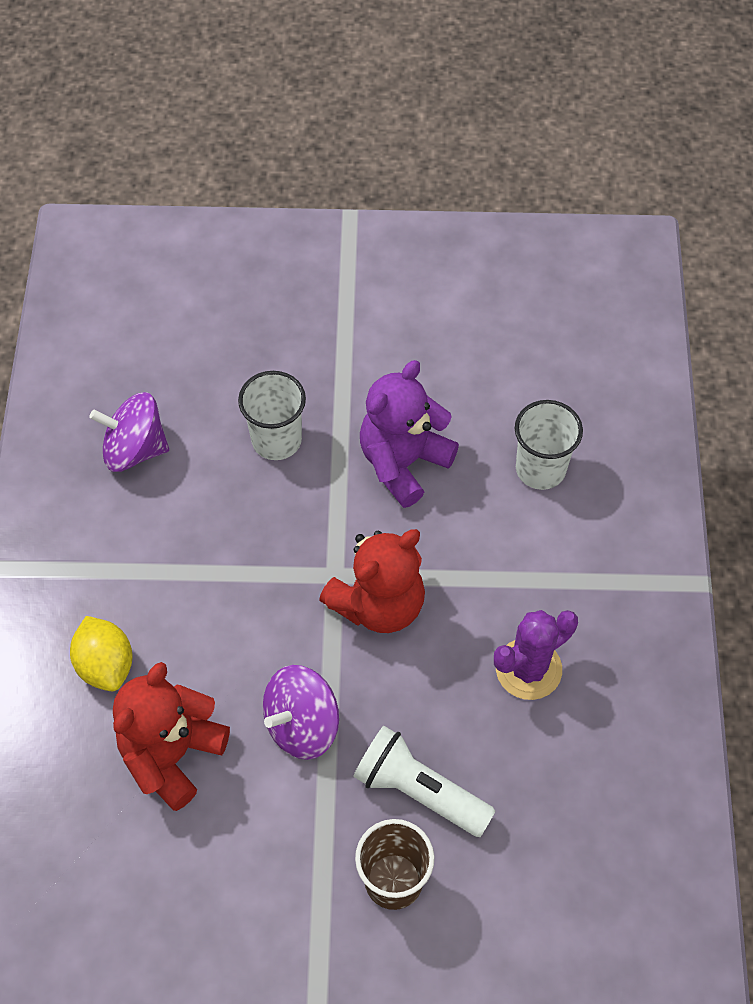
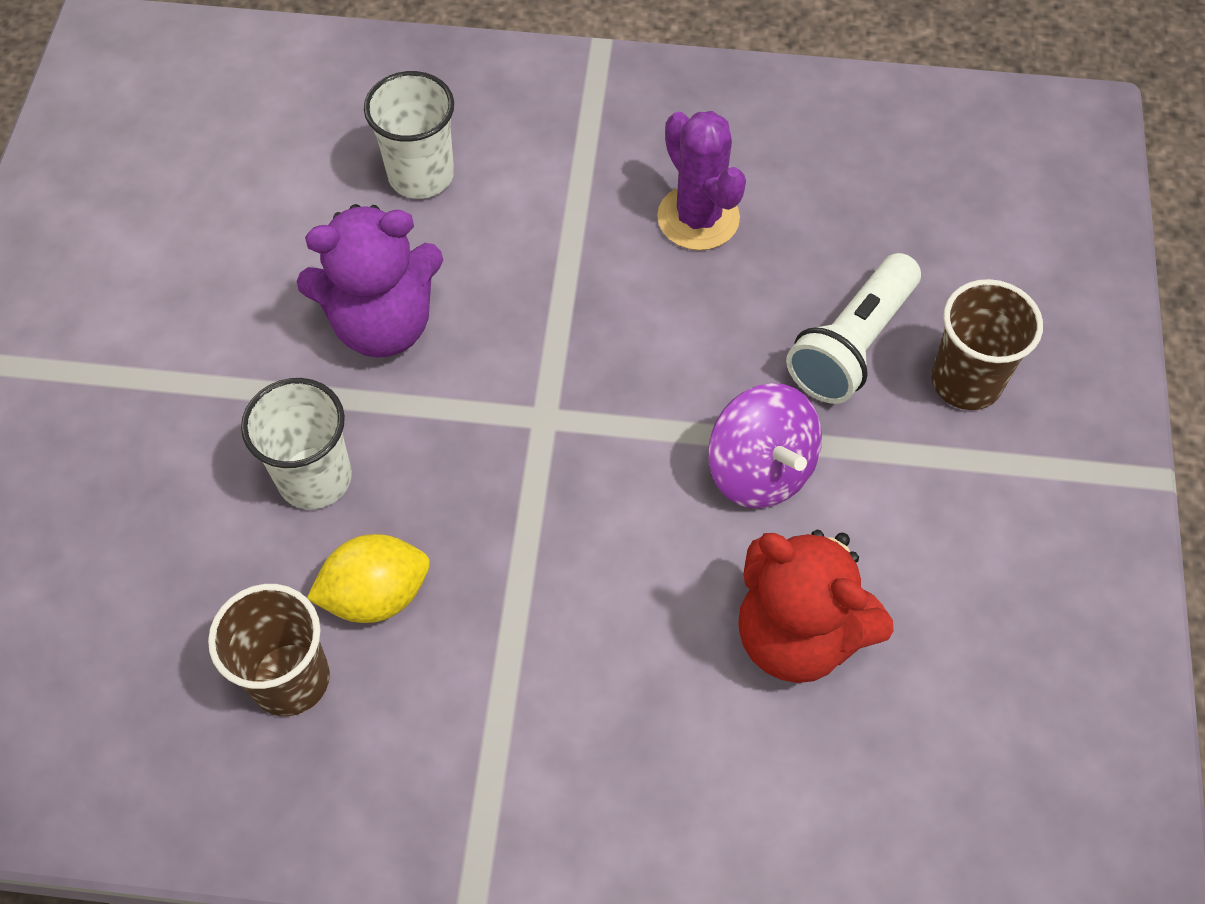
camera: 85 degrees left, 0 degrees up
(106, 664) = (656, 724): yellow lemon -> yellow lemon (376, 595)
(135, 449) = (290, 679): purple spinning top -> brown cup
(378, 604) = (593, 369): red teddy bear -> none
(403, 462) = (383, 323): purple teddy bear -> purple teddy bear turned 60 degrees counterclockwise

